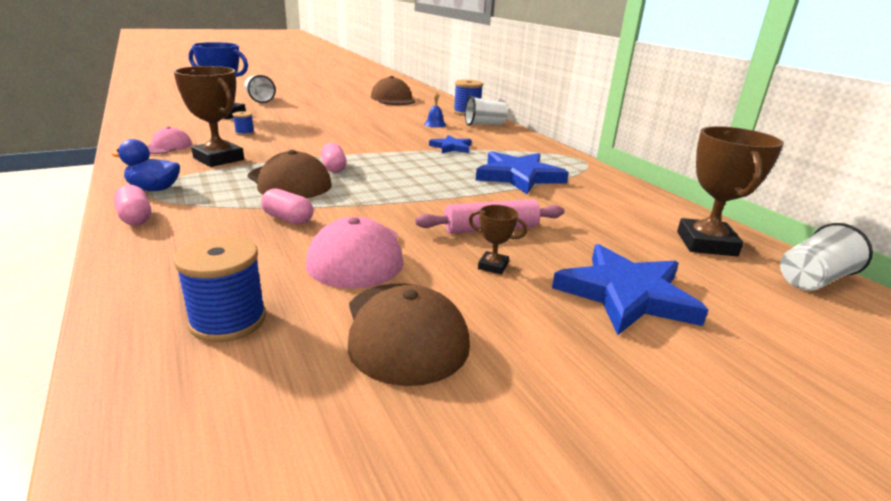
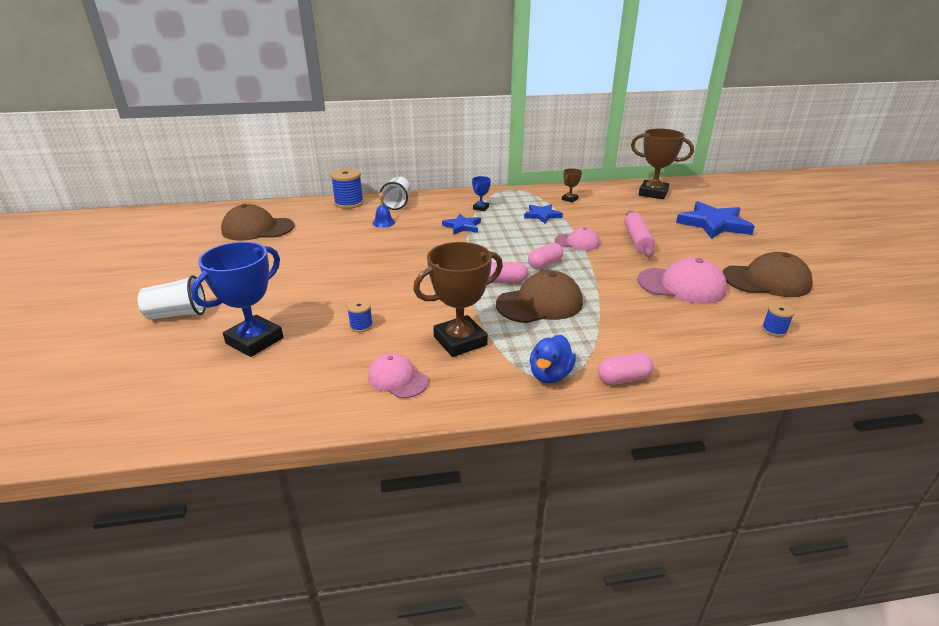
camera: 70 degrees left, 5 degrees up
(228, 320) = (774, 330): blue spool -> blue spool, size x0.53
(288, 219) = (624, 307): pink capsule -> pink capsule (545, 264)
(453, 195) = (577, 242): none -> pink cap
(493, 266) = (689, 248): brown trophy -> brown trophy (569, 199)
(508, 151) = (481, 208): none -> blue trophy
(518, 176) = (542, 215): blue star -> blue star, size x0.56
(813, 279) = (689, 185): white cup -> none

